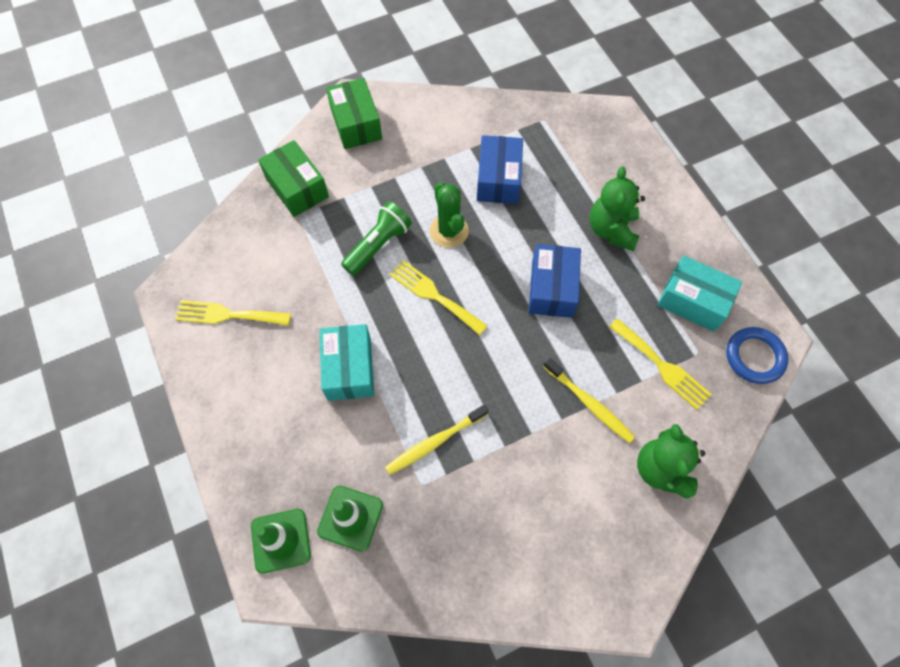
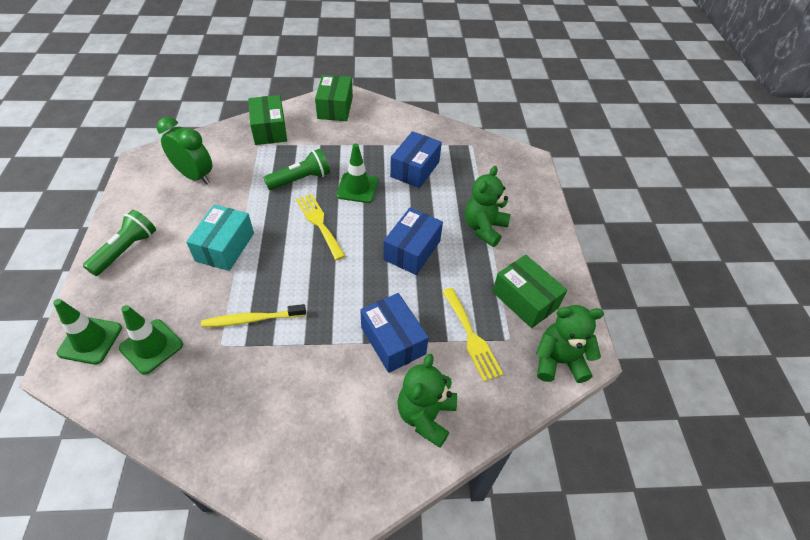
camera: 20 degrees right, 15 degrees down
(228, 315) = (168, 185): yellow fork -> none
(241, 420) = (126, 250): none -> green flashlight
(251, 290) = (195, 176): none -> green clock
(449, 231) = (357, 188): green cactus -> green traffic cone
(589, 403) = (393, 340): yellow toothbrush -> blue box
(693, 301) = (525, 300): turquoise box -> green box
(754, 357) = (559, 361): blue ring -> green teddy bear

